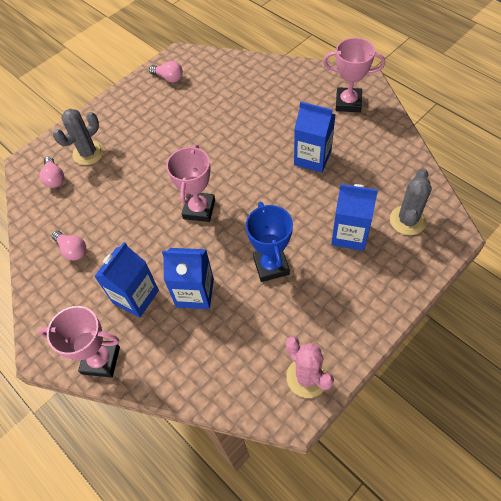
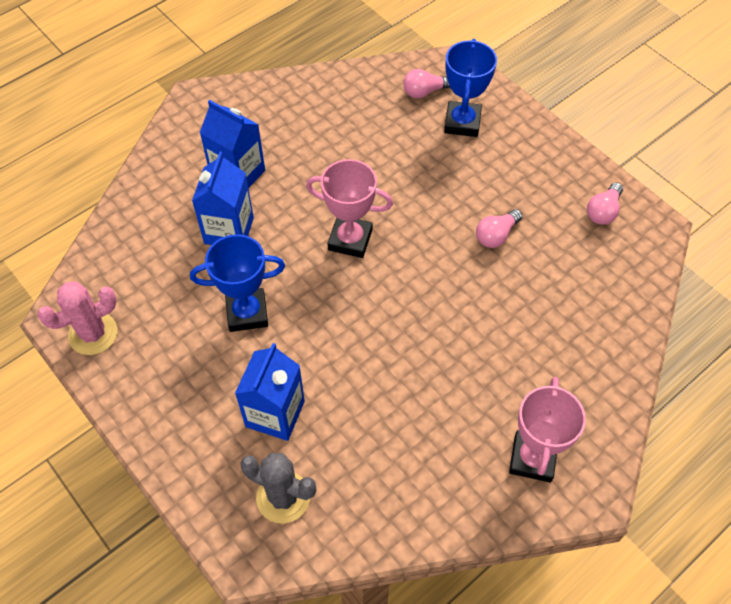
camera: 90 degrees right, 0 degrees up
(72, 250) = (314, 114): pink light bulb -> pink light bulb (496, 235)
(88, 153) = (462, 123): grey cactus -> blue trophy
(101, 360) = (170, 145): pink trophy -> none
(312, 158) = (419, 386): blue carton -> none

